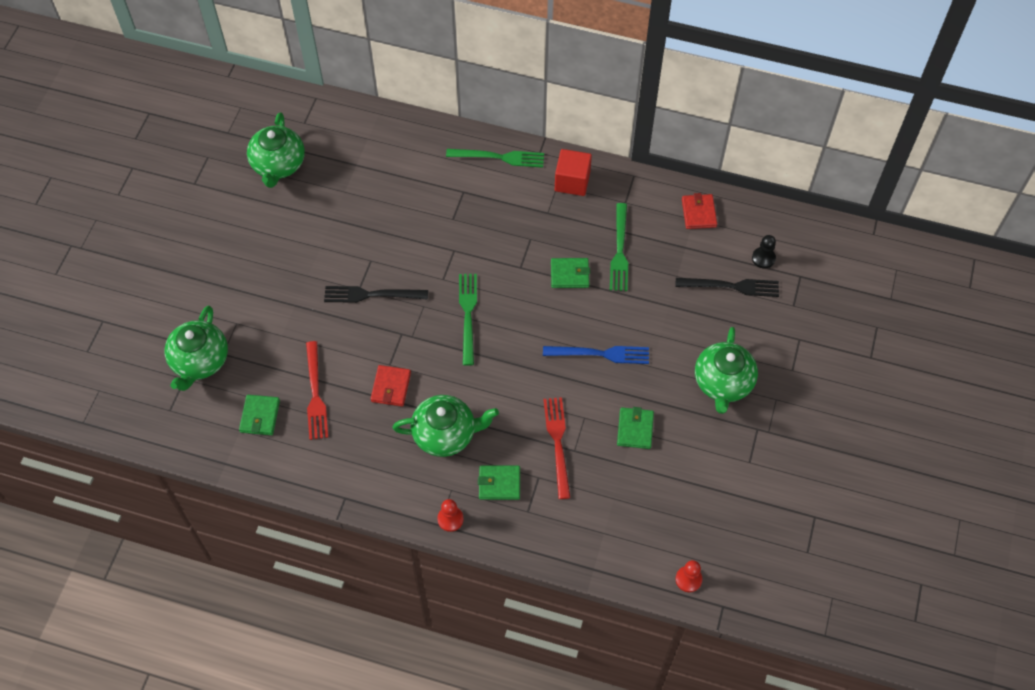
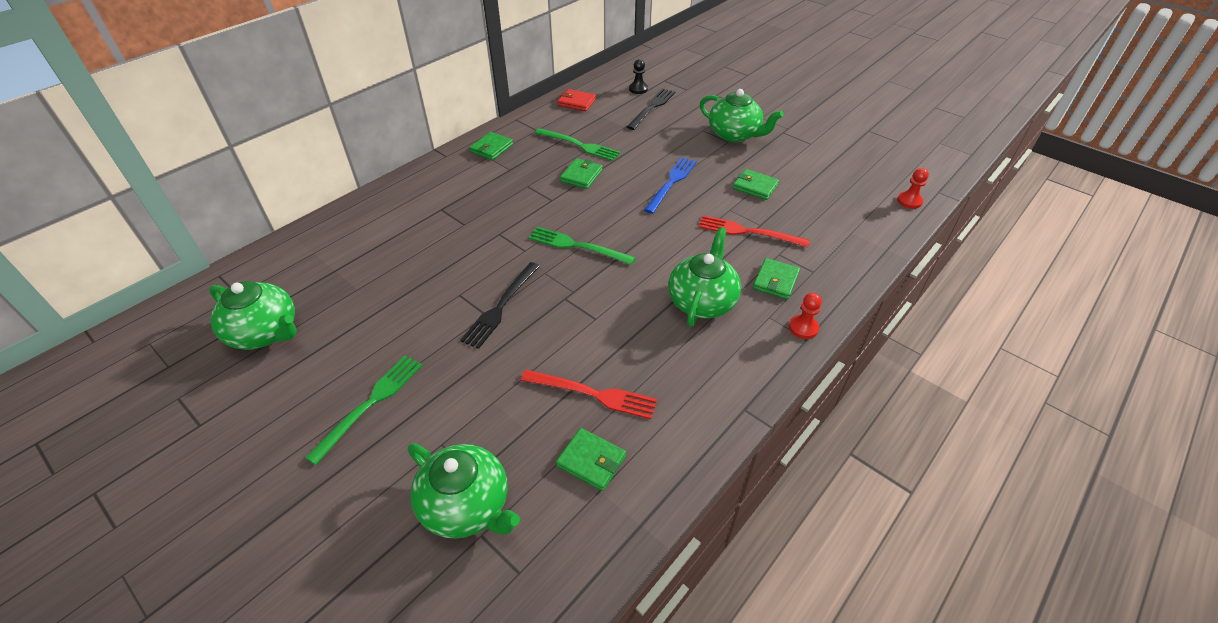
camera: 65 degrees left, 15 degrees down
(391, 387) = (623, 326): red wallet -> none
(499, 157) = (427, 178): green fork -> green fork (370, 404)
(572, 181) = (491, 148): red cube -> green wallet

